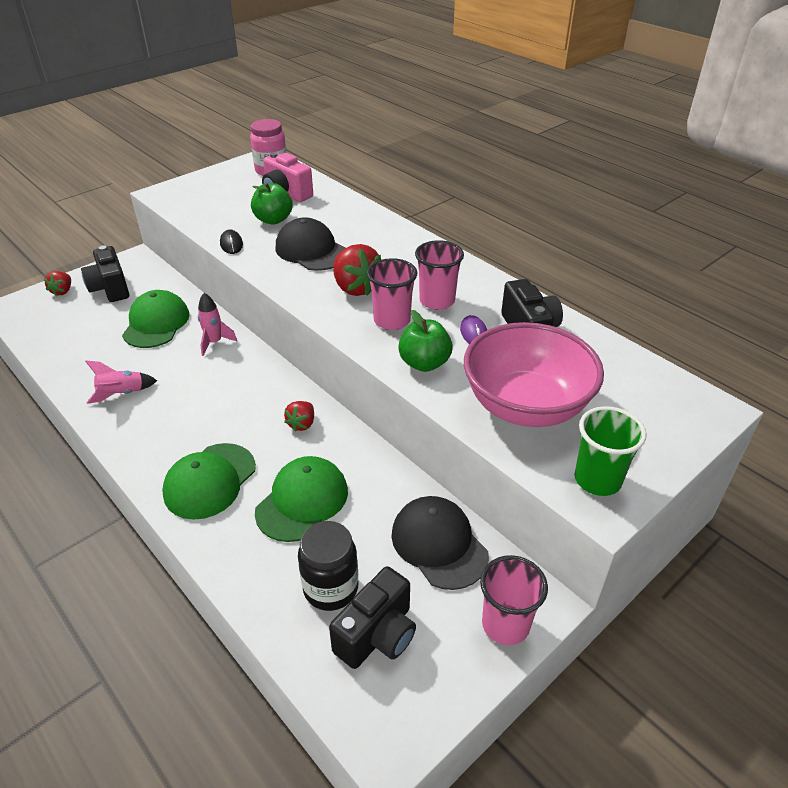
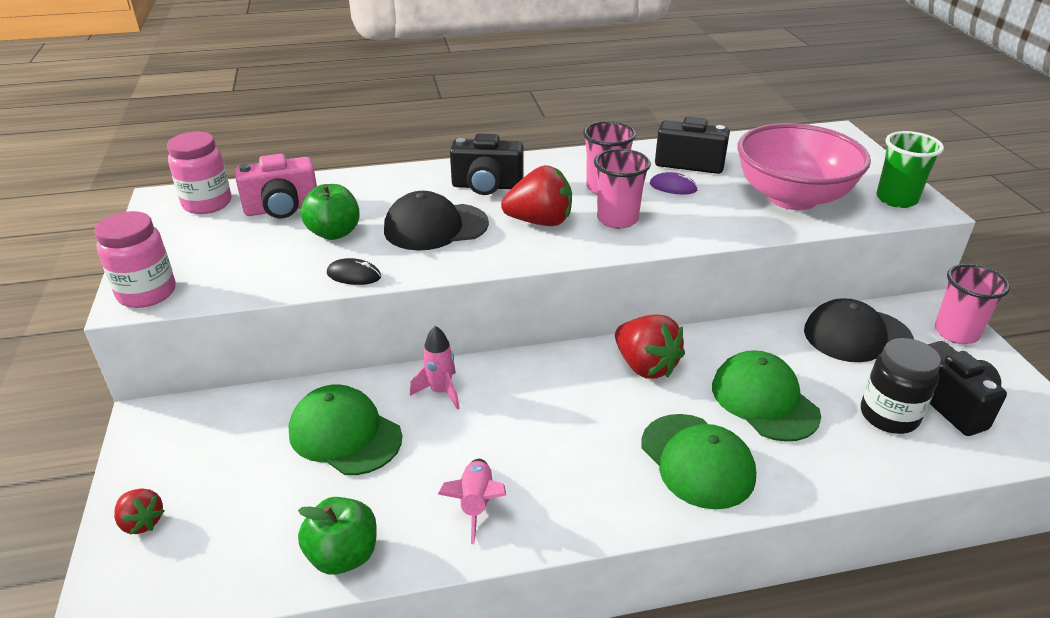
camera: 60 degrees left, 5 degrees down
(110, 288) = (201, 463): black camera -> black camera (487, 186)
(169, 193) = (147, 293): none -> pink jar
(302, 424) = (645, 366): red strawberry -> red strawberry, size x1.76
(424, 363) = (700, 223): green apple -> green apple (343, 555)

